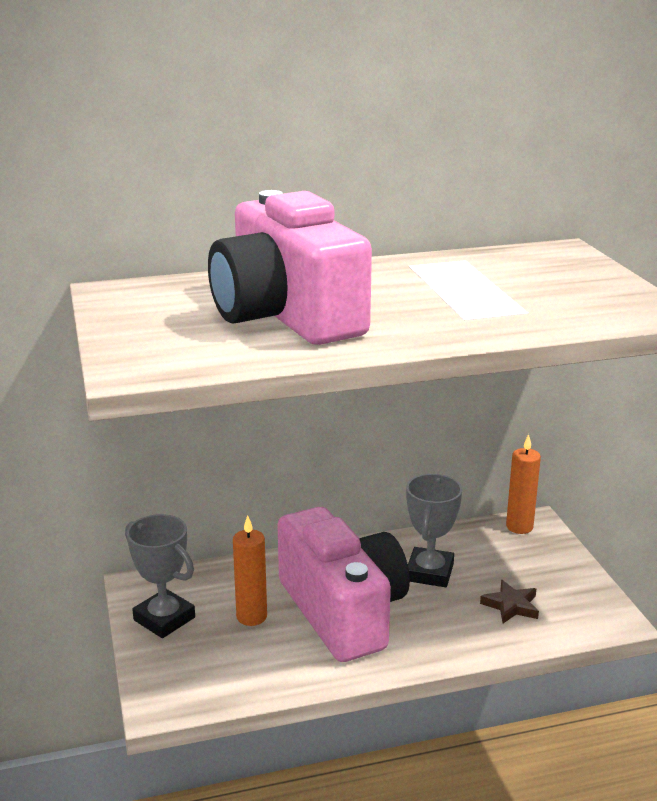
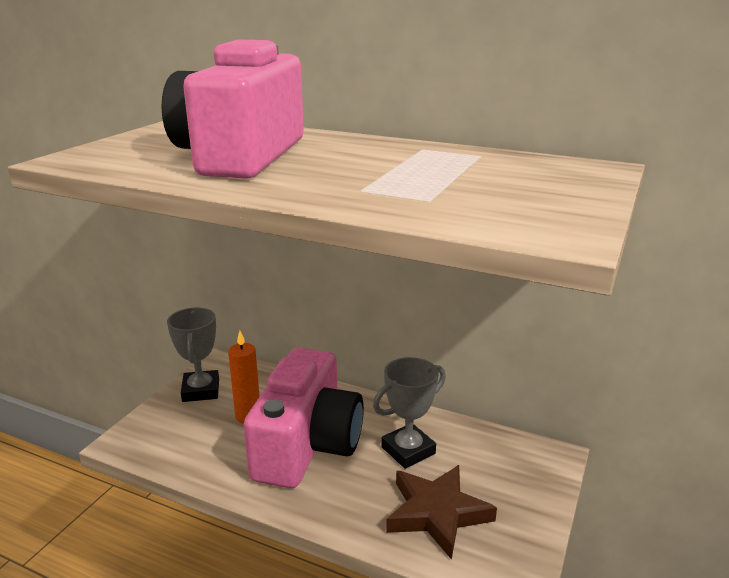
camera: 40 degrees right, 0 degrees up
(511, 605) = (437, 513): brown star -> brown star, size x1.80
(519, 527) = (534, 452): orange candle -> none

